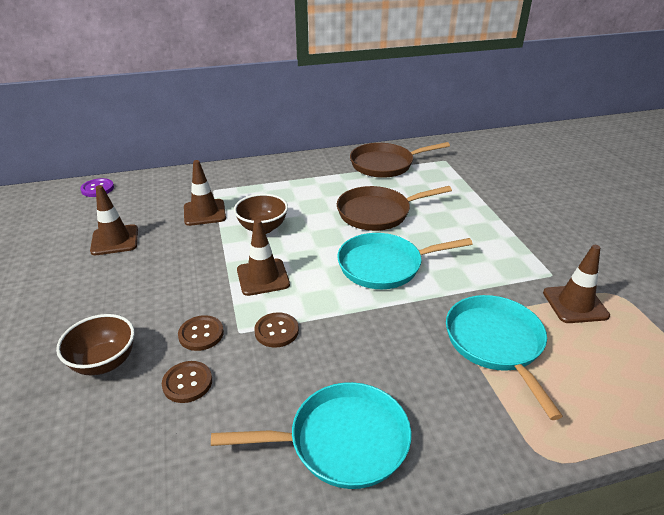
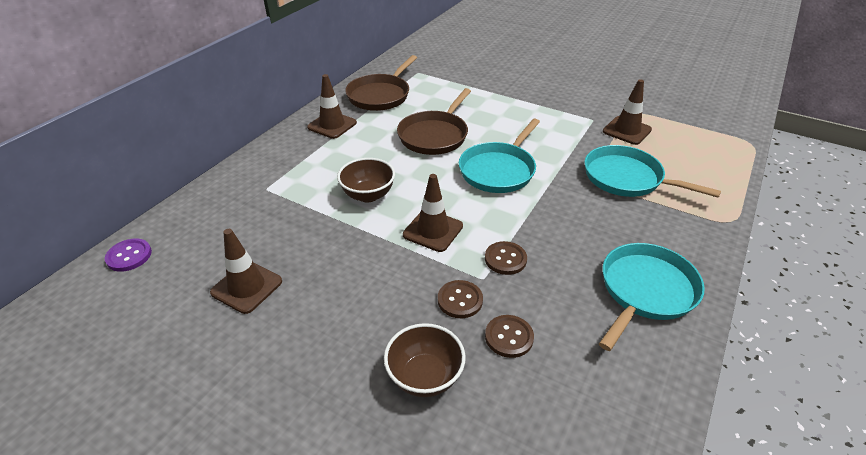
camera: 45 degrees left, 5 degrees up
(204, 212) = (294, 212): brown traffic cone -> brown traffic cone (332, 125)

